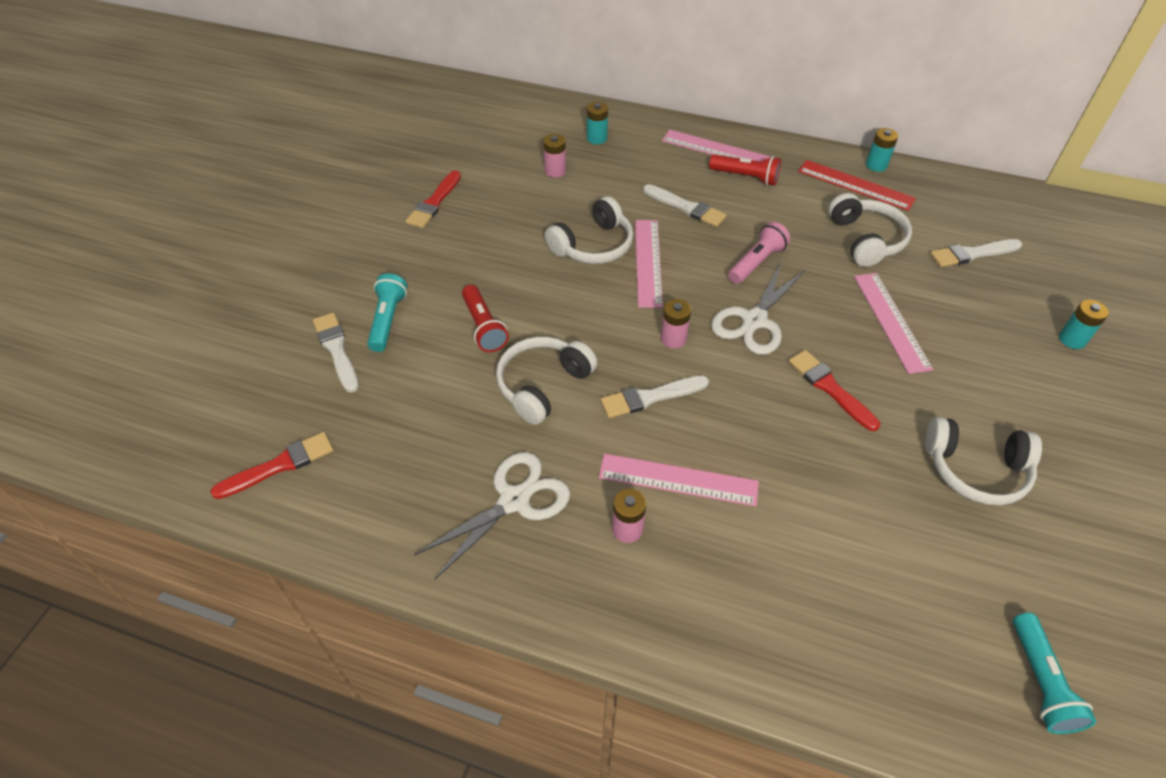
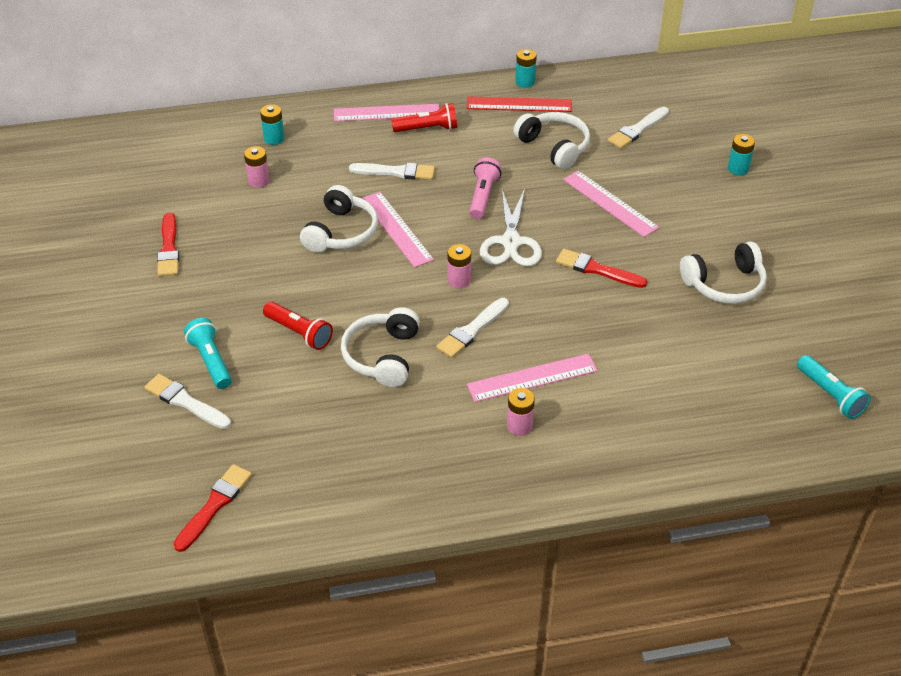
camera: 30 degrees left, 5 degrees down
(514, 500) = (423, 444): white scissors -> none

